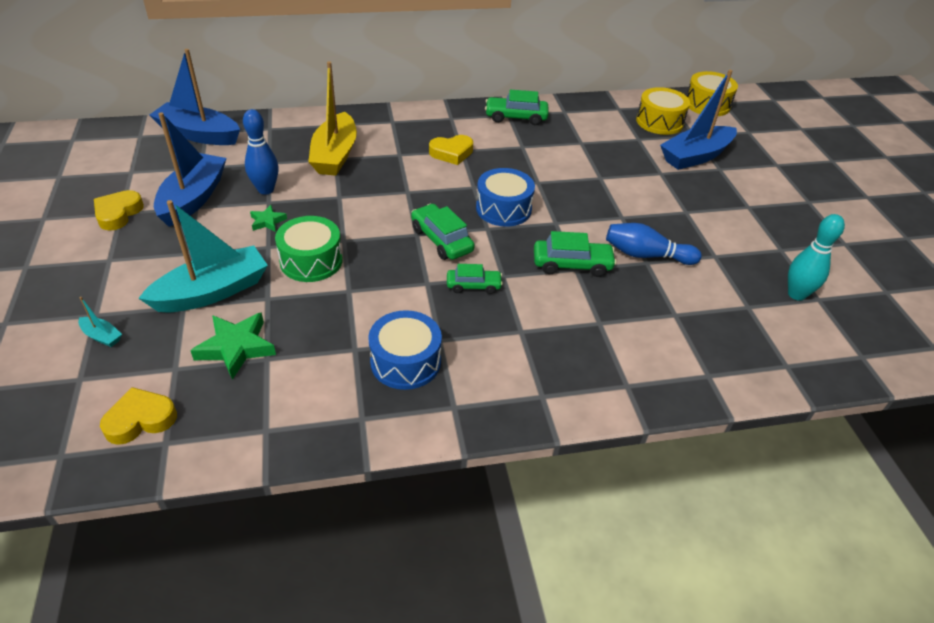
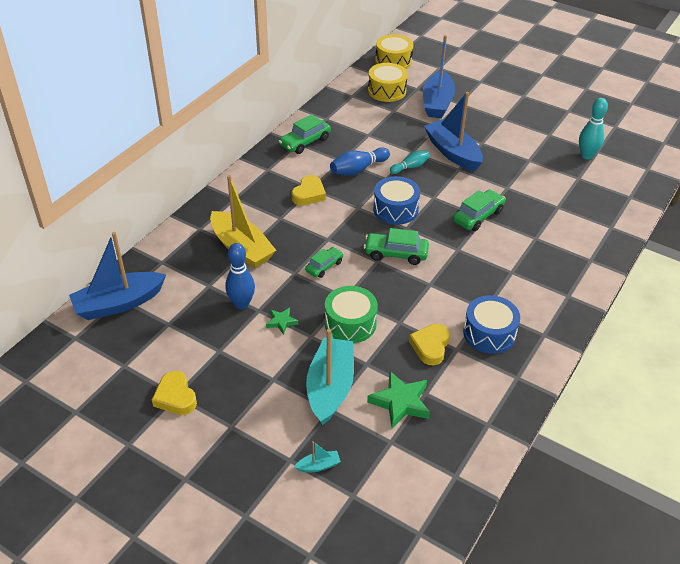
camera: 45 degrees left, 0 degrees up
(140, 420) = (423, 479): yellow heart -> yellow heart (430, 346)
(193, 198) = (206, 347): blue boat -> blue boat (452, 152)
(473, 286) = (453, 266): green car -> green car (324, 266)
(577, 187) = (410, 167): none -> turquoise bowling pin
(646, 255) = (501, 183): blue bowling pin -> blue bowling pin (358, 169)

